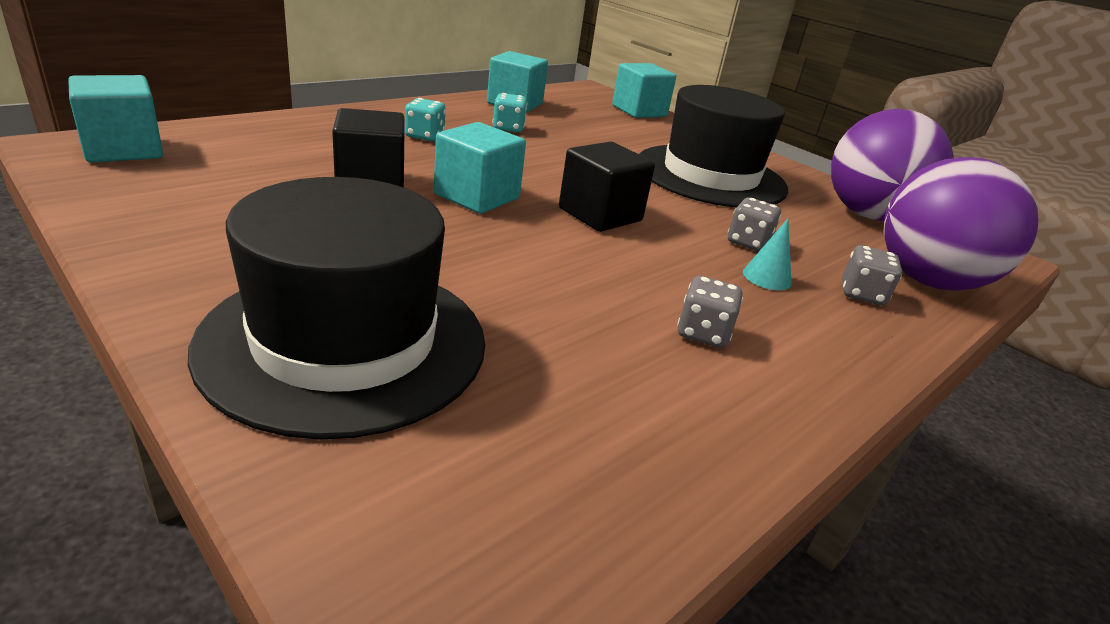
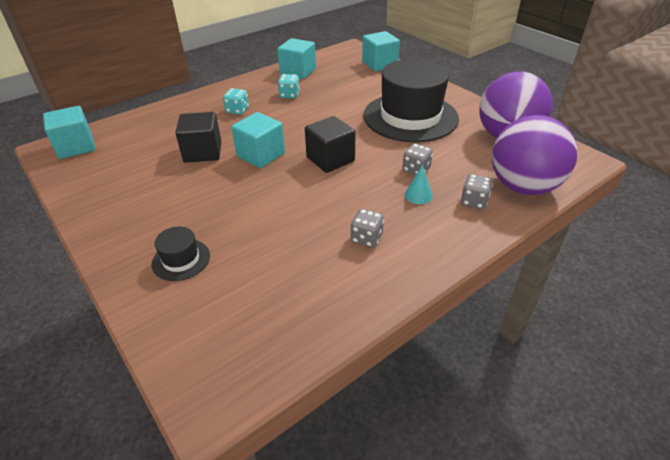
camera: 10 degrees right, 10 degrees up
(345, 342) = (181, 259): black hat -> black hat, size x0.43

